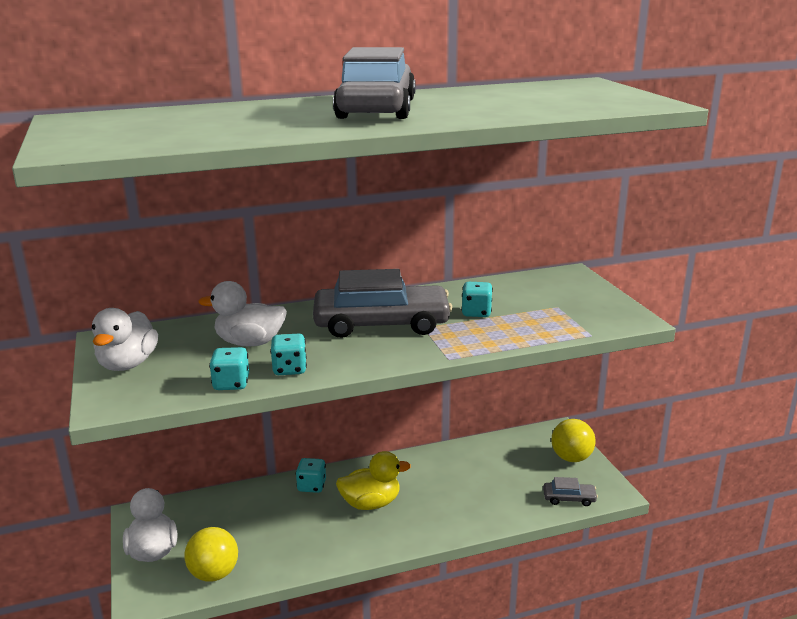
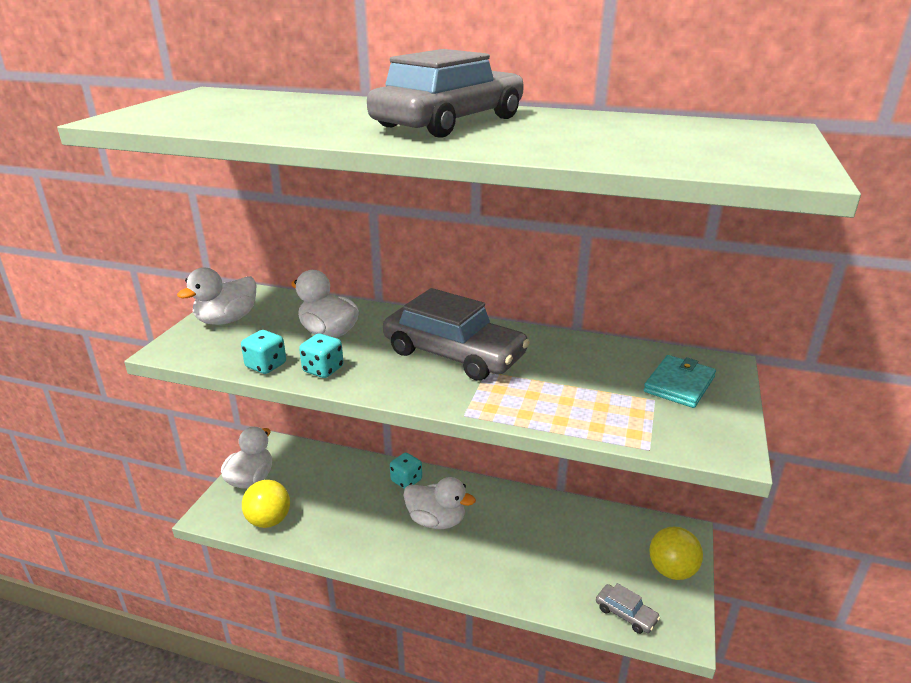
camera: 35 degrees right, 5 degrees up
(371, 503) = (436, 520): yellow duck -> white duck
(476, 312) = (557, 375): turquoise dice -> none
(560, 293) = (679, 384): none -> turquoise wallet

